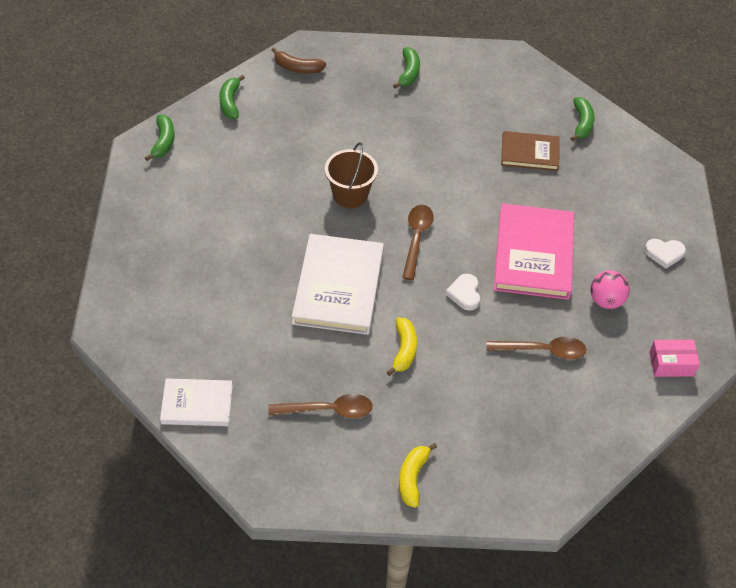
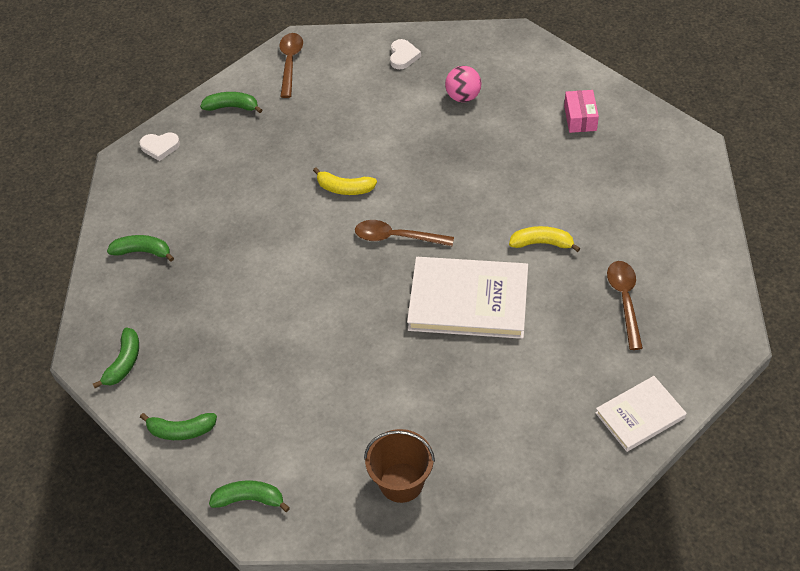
camera: 85 degrees left, 0 degrees up
(197, 404) = (640, 415): white book -> white book turned 60 degrees clockwise
(297, 68) = (124, 363): brown banana -> green banana
(350, 195) = (336, 298): brown bucket -> brown bucket (401, 482)
(412, 478) = (686, 232): yellow banana -> yellow banana (344, 188)
(464, 294) = (466, 198): white heart -> white heart (160, 147)
(529, 153) = (274, 148): brown book -> none
(533, 254) = (411, 146): pink book -> none
(542, 350) = (527, 141): brown spoon -> brown spoon (290, 63)
(671, 364) = (528, 58): pink box -> pink box (580, 118)

